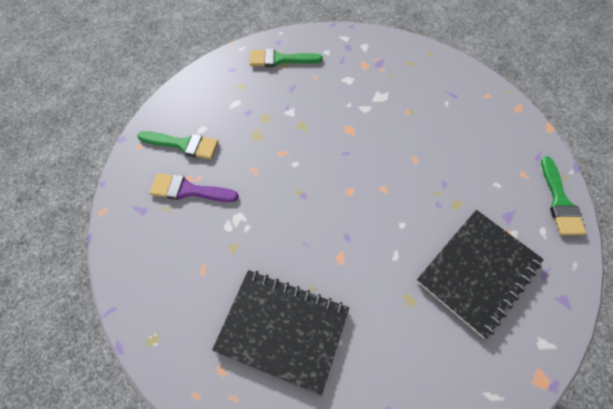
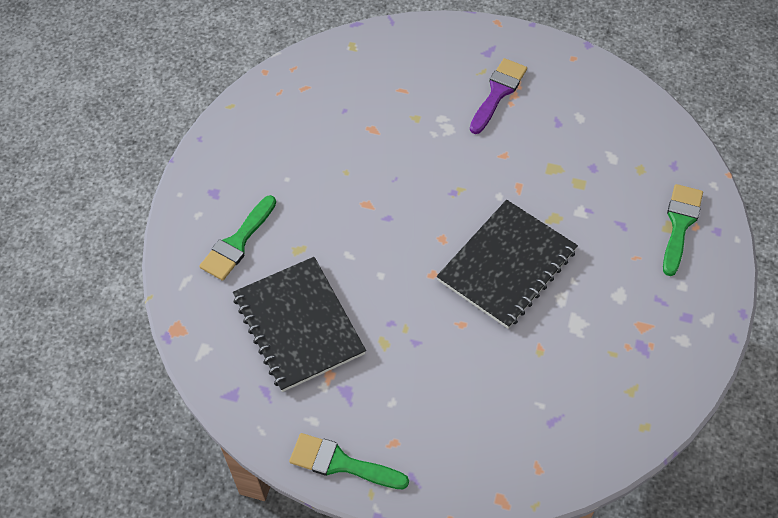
camera: 110 degrees right, 5 degrees down
(183, 144) = (562, 97): green brush -> green brush (237, 242)
(283, 329) = (319, 138): black notebook -> black notebook (507, 265)

